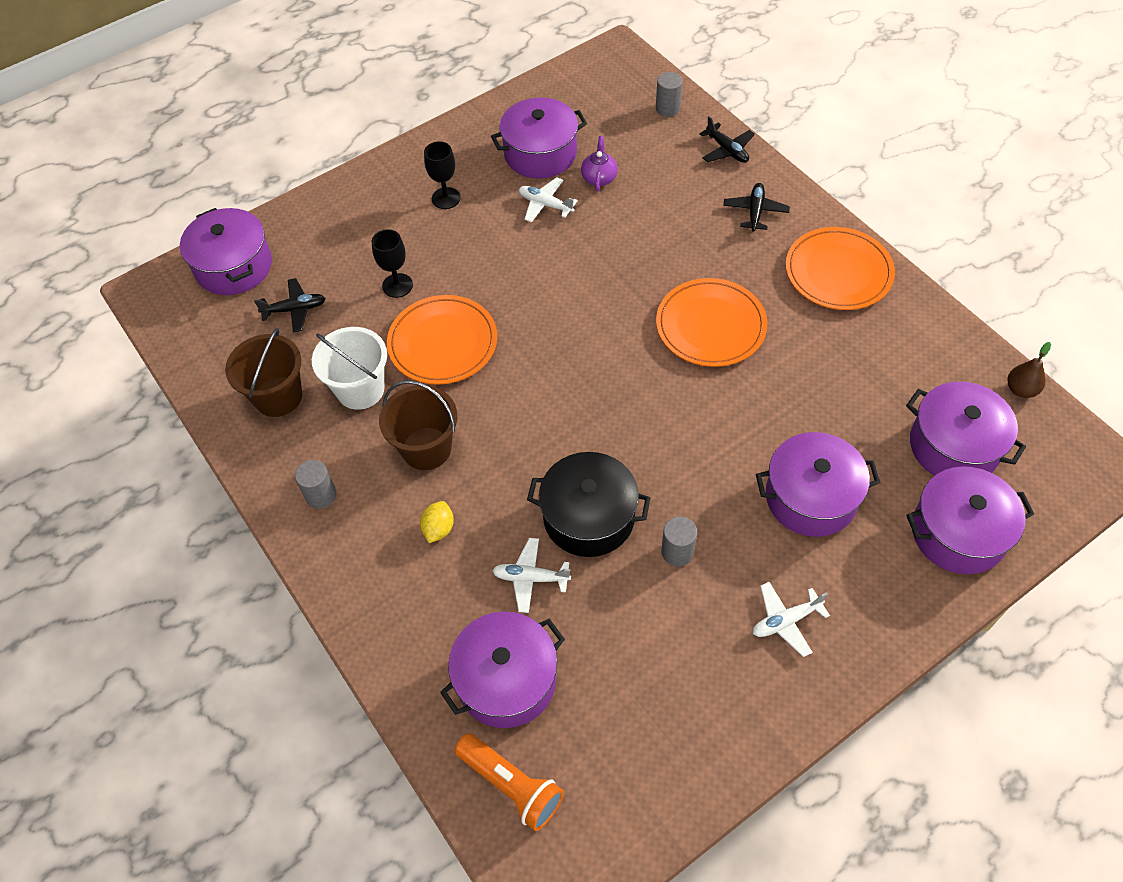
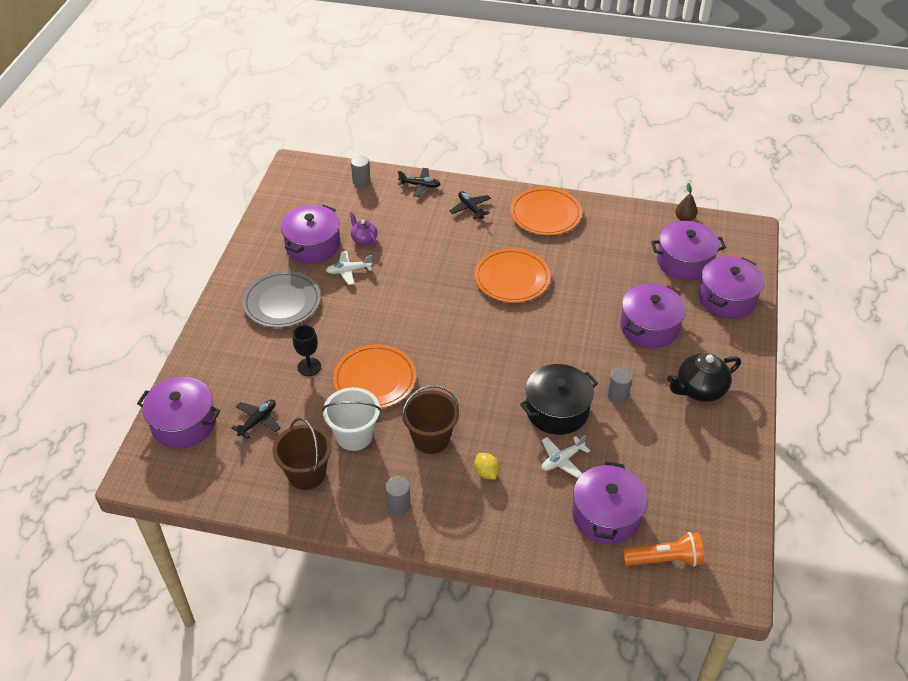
camera: 45 degrees left, 10 degrees down
(446, 198) = (282, 302): black goblet -> grey plate
(786, 621) = (699, 389): white plane -> black teapot

